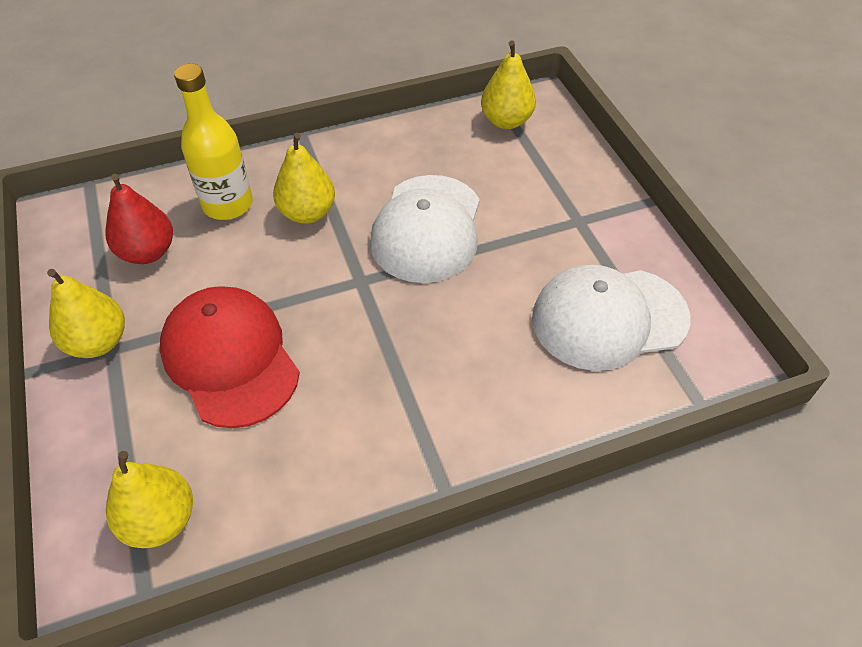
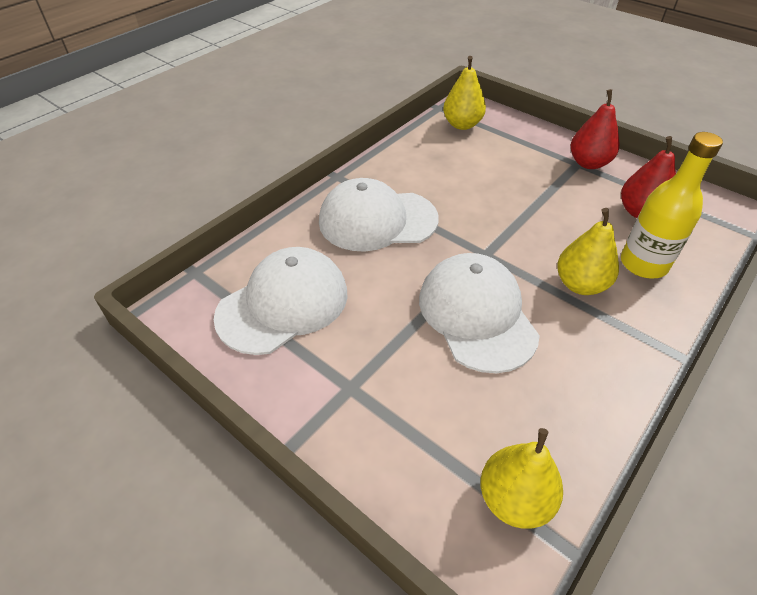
camera: 150 degrees right, 5 degrees down
(98, 342) = (588, 163): yellow pear -> red pear
(230, 358) = (511, 183): red cap -> none
(443, 381) = (377, 220): none -> white cap

